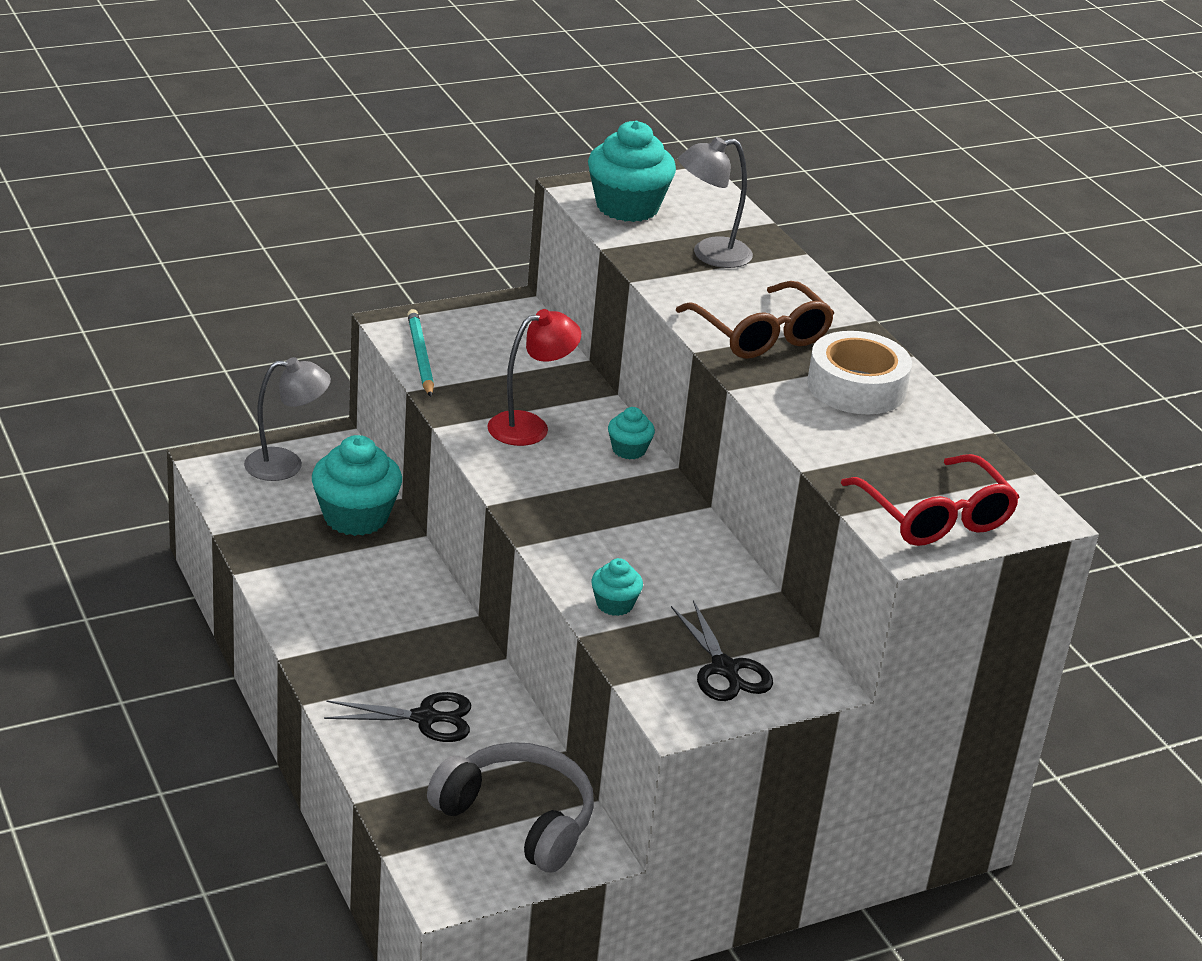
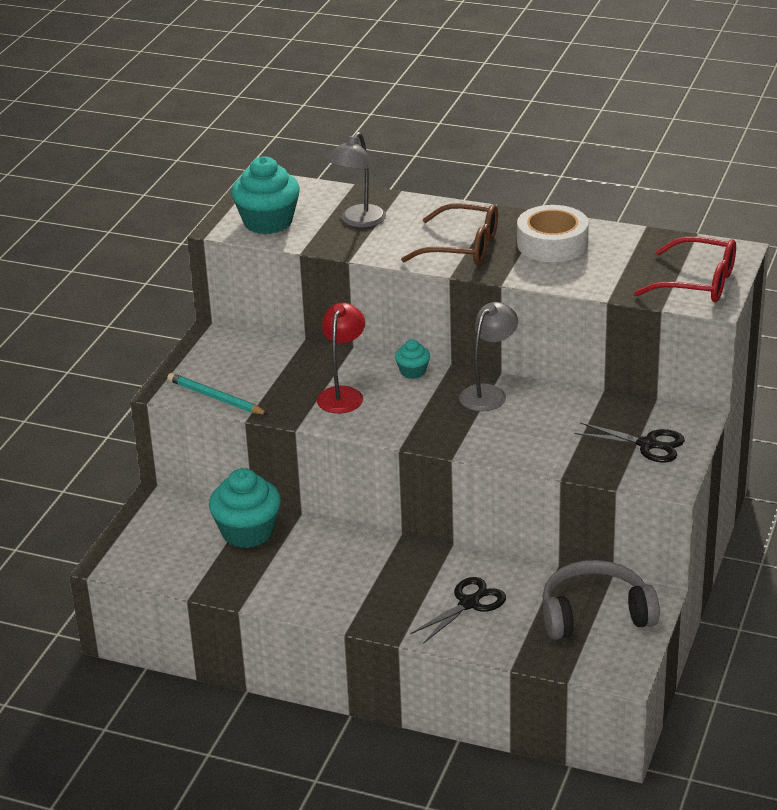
camera: 40 degrees left, 0 degrees up
(286, 465) = (156, 533): grey lamp -> grey lamp (488, 393)
(614, 604) = (547, 452): turquoise cupcake -> none

